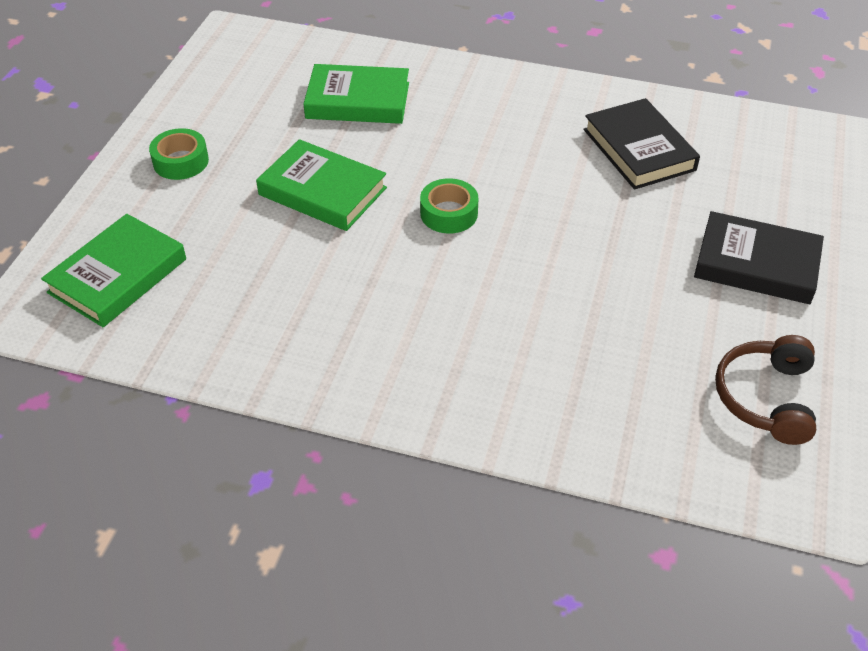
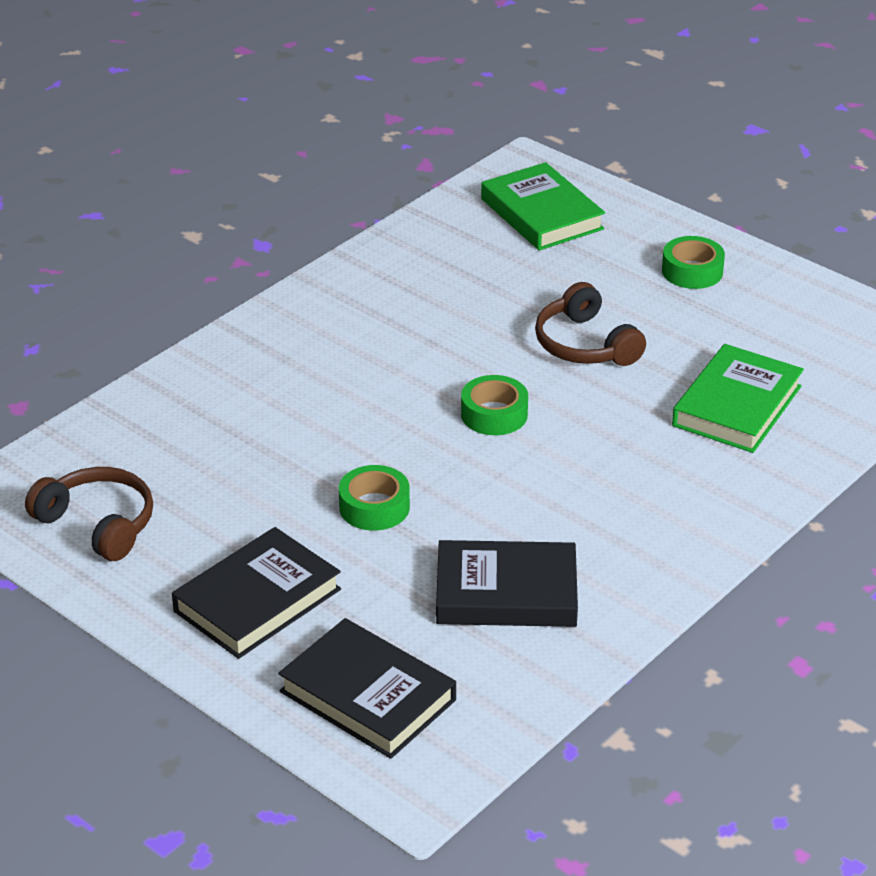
camera: 115 degrees right, 10 degrees down
(322, 191) = (585, 344): green book -> brown headphones
(607, 240) = (374, 507): none -> green tape
(786, 179) = (368, 696): none -> black book

